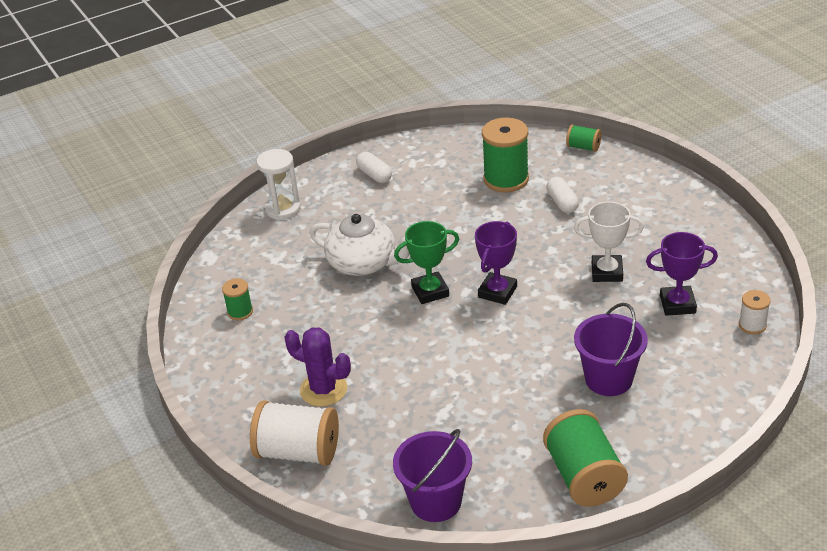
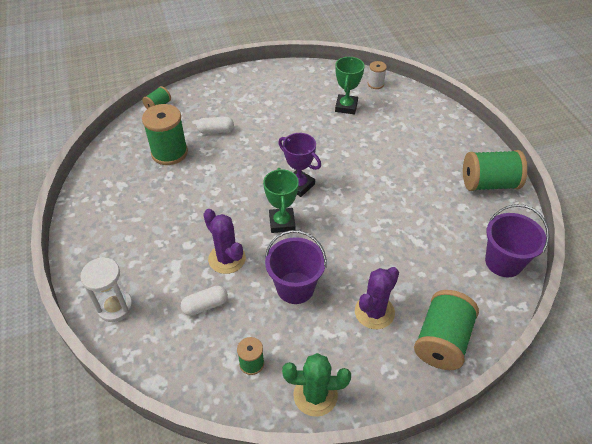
camera: 80 degrees left, 10 degrees up
(213, 363) = (315, 395): none -> green cactus
(298, 452) = (442, 341): white spool -> green spool
(363, 263) = (227, 259): white teapot -> purple cactus
(374, 175) = (109, 230): white capsule -> white capsule (205, 305)
(607, 272) = (302, 128): white trophy -> none
(608, 379) = (405, 152): purple bucket -> purple bucket (295, 288)
(677, 304) = (346, 107): purple trophy -> green trophy

